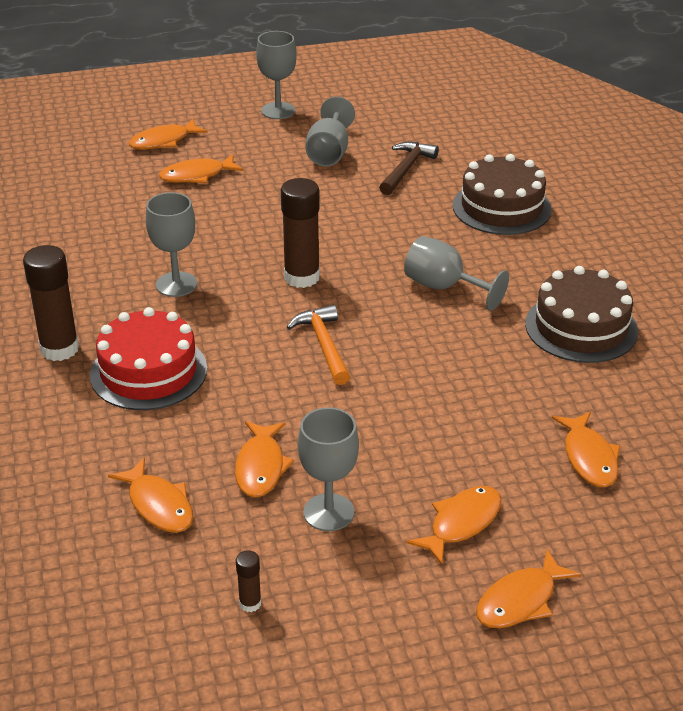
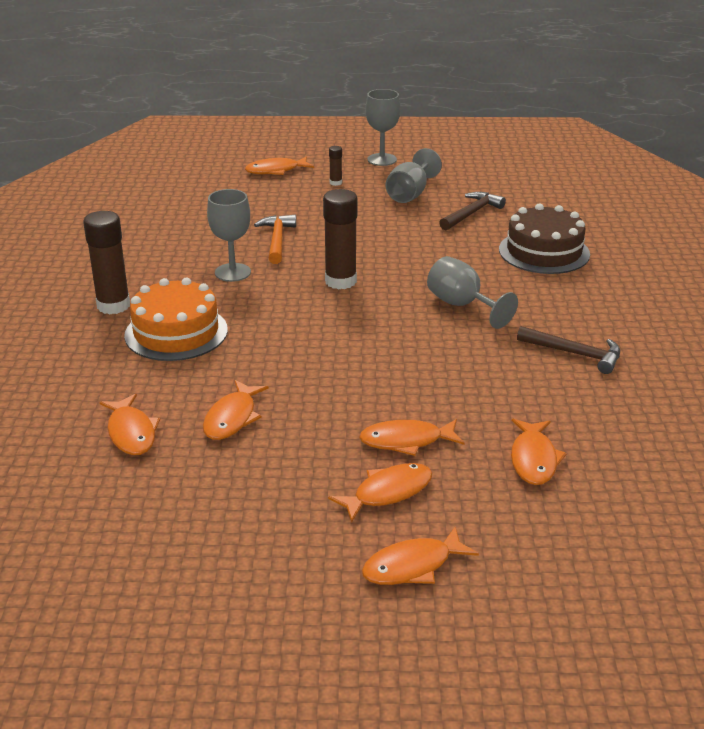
camera: 15 degrees right, 5 degrees down
(148, 372) = (176, 332): red cake -> orange cake
(196, 175) = (290, 197): orange fish -> orange fish (406, 441)
(250, 603) = (168, 522): brown glue stick -> brown glue stick (335, 183)
(324, 345) = (334, 334): orange hammer -> orange hammer (277, 240)
(328, 512) = (273, 463): grey goblet -> none
(581, 327) = (574, 354): brown cake -> brown hammer

